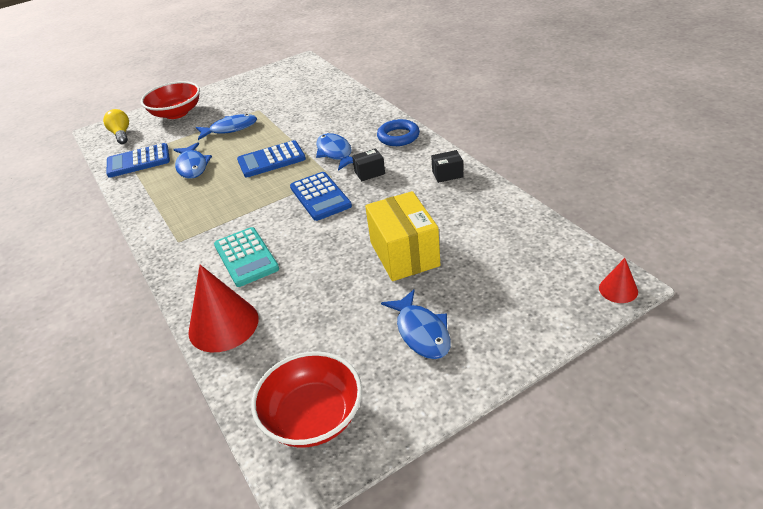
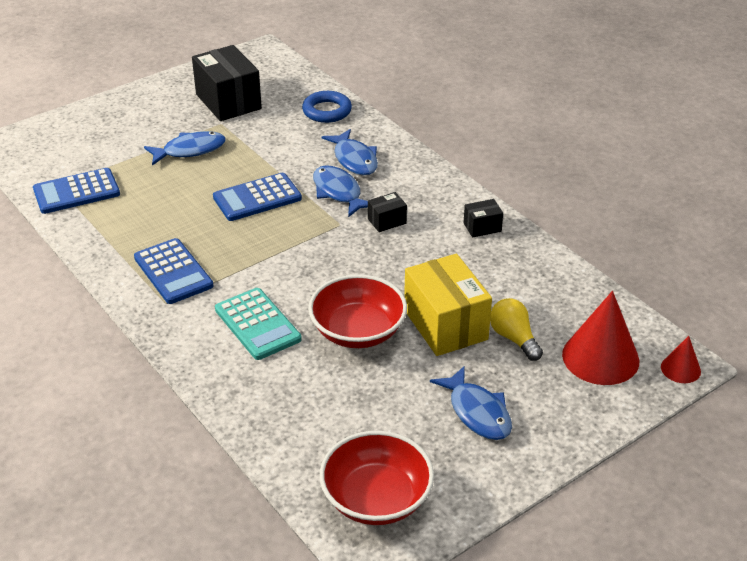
camera: 10 degrees left, 0 degrees up
(121, 134) = (37, 150): yellow light bulb -> yellow light bulb (514, 338)
(176, 113) = (106, 122): red bowl -> red bowl (358, 331)
(192, 166) = (153, 202): blue fish -> blue fish (354, 159)
(223, 325) = (252, 403): red cone -> red cone (600, 357)
(268, 95) = (228, 101): none -> black box
(320, 197) = (331, 250): blue calculator -> blue calculator (173, 272)
(398, 136) = (414, 173): blue ring -> blue ring (327, 111)

